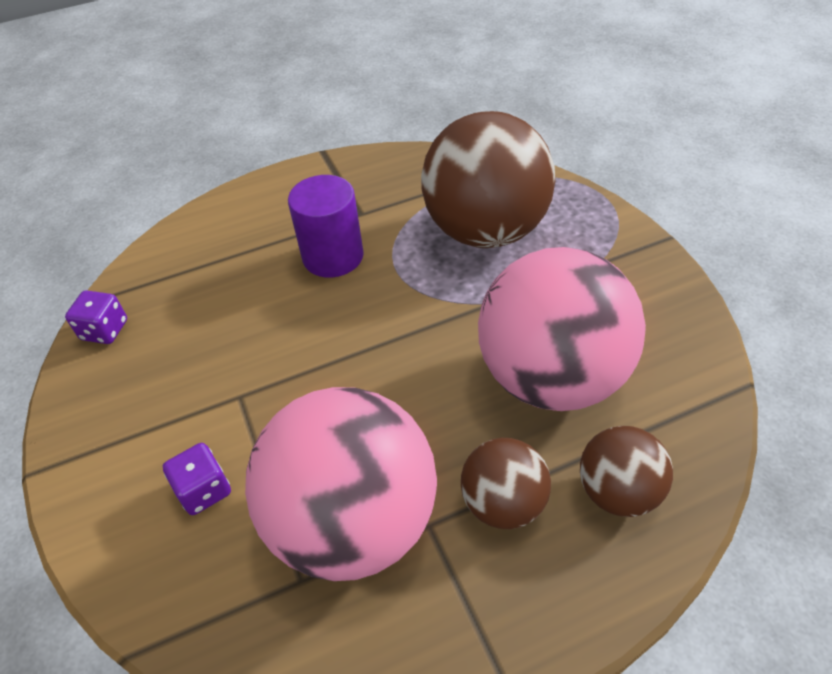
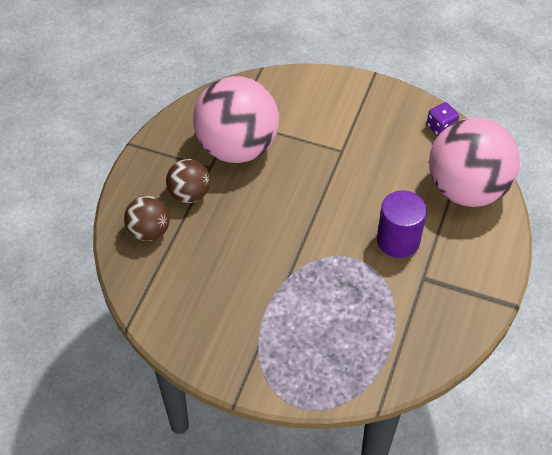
camera: 130 degrees right, 5 degrees up
(204, 490) = (304, 115): purple dice -> none
(486, 231) = (340, 321): brown ball -> none
(552, 377) = (219, 259): pink ball -> pink ball (466, 189)

